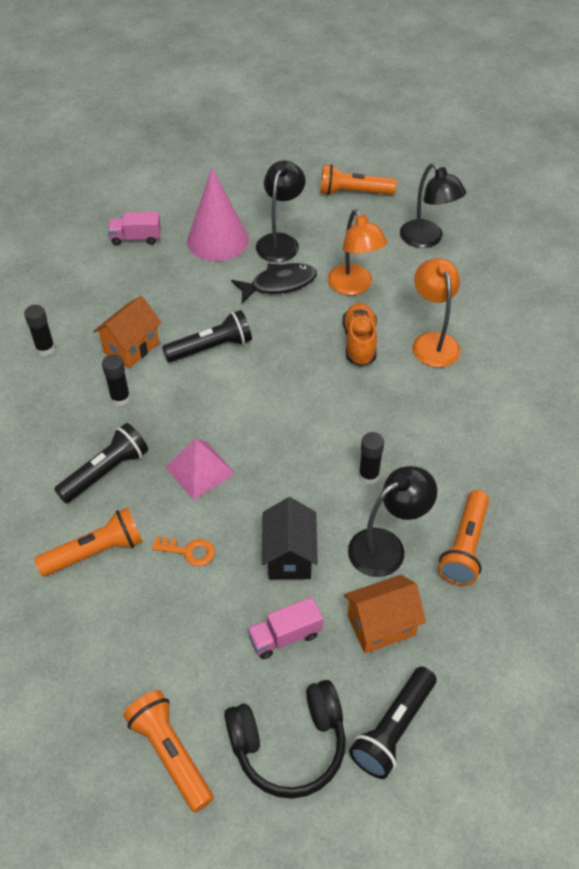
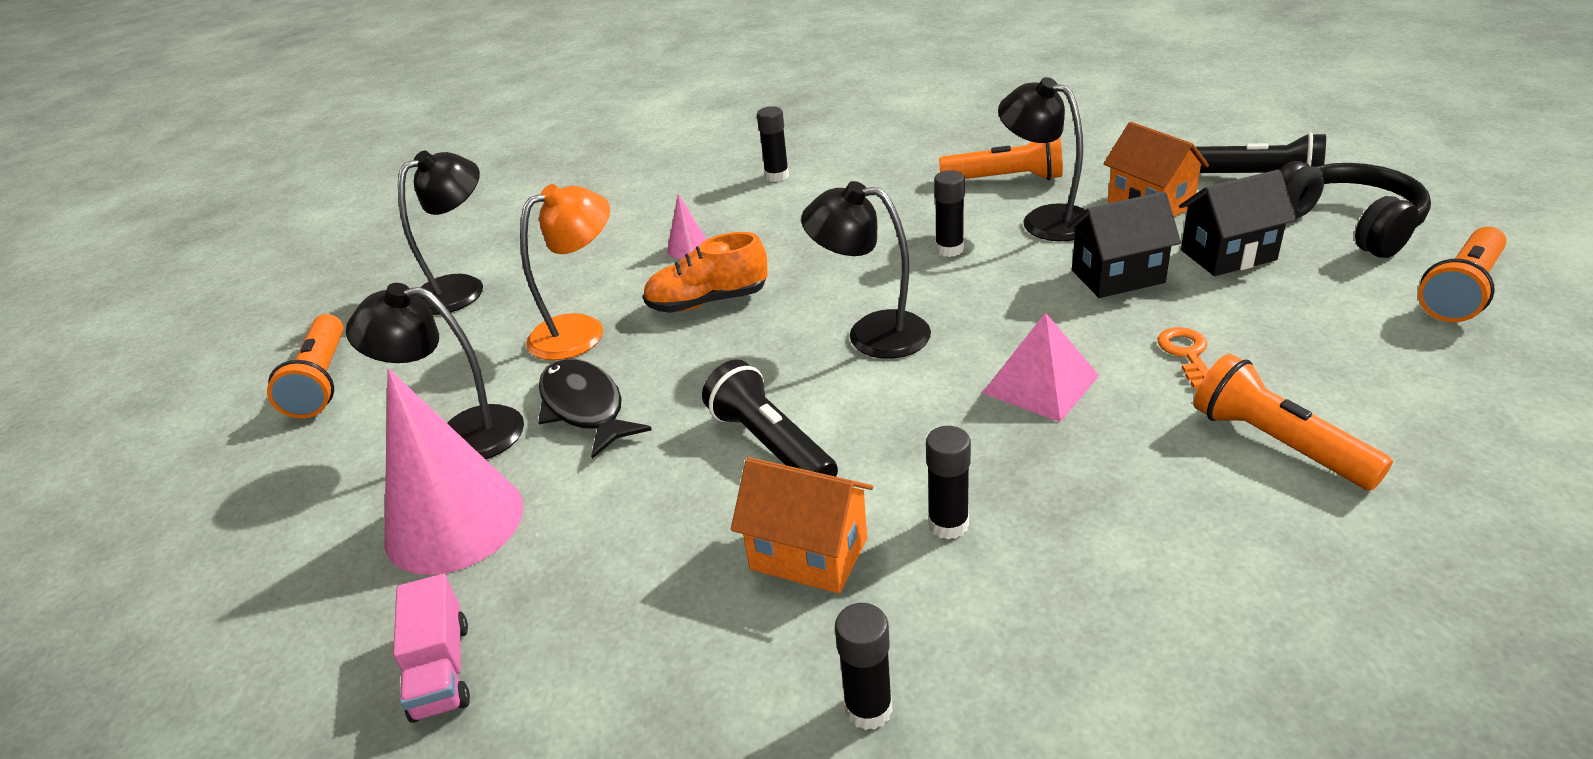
camera: 100 degrees left, 15 degrees down
(106, 472) = (1122, 485): black flashlight -> none
(285, 636) = (1228, 255): pink truck -> black house
(287, 409) = (871, 333): none -> black lamp
(433, 342) = (688, 248): orange lamp -> pink cone
(527, 406) = (777, 176): none -> black glue stick

